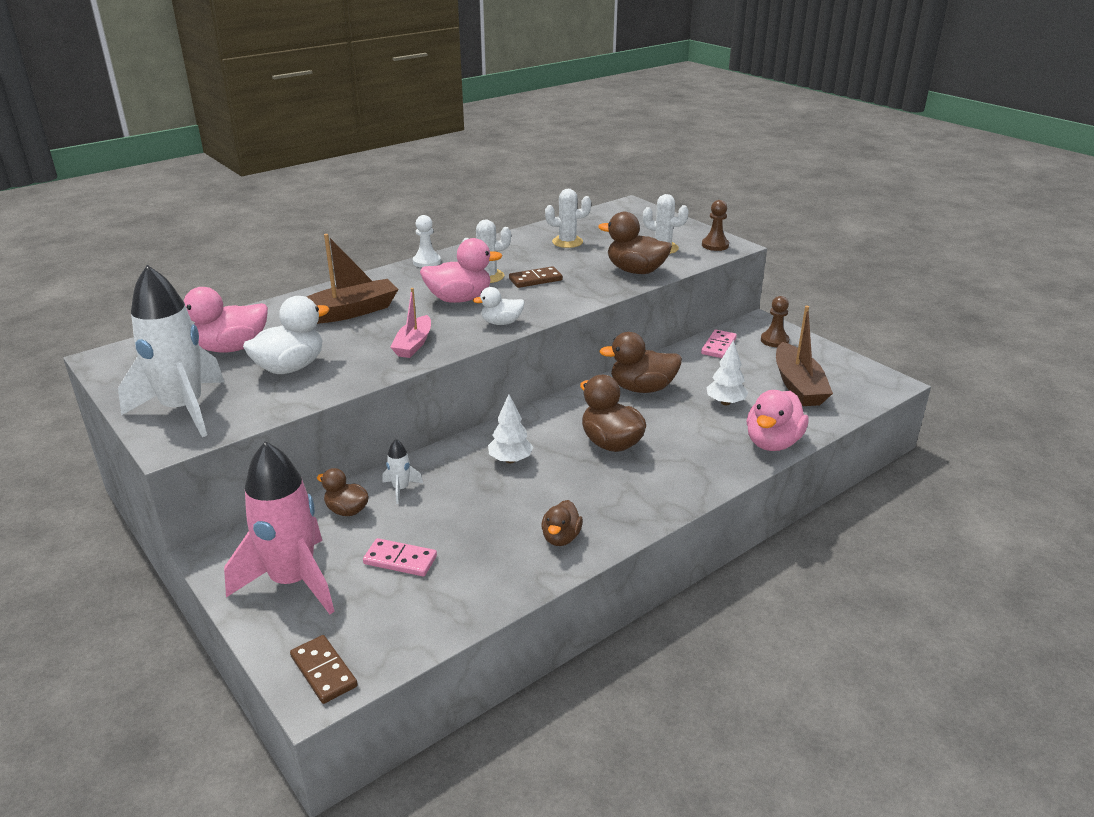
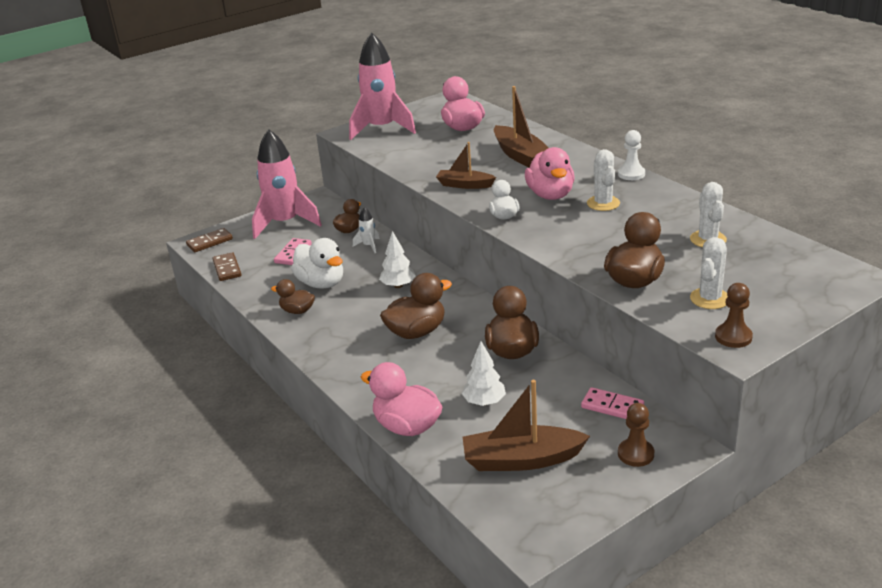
camera: 95 degrees right, 0 degrees up
(183, 409) = (382, 129): white rocket -> pink rocket
(290, 367) = (432, 149): white duck -> white duck (321, 283)
(413, 344) = (464, 185): pink boat -> brown boat
(535, 280) = (600, 226): brown domino -> brown domino (227, 269)

